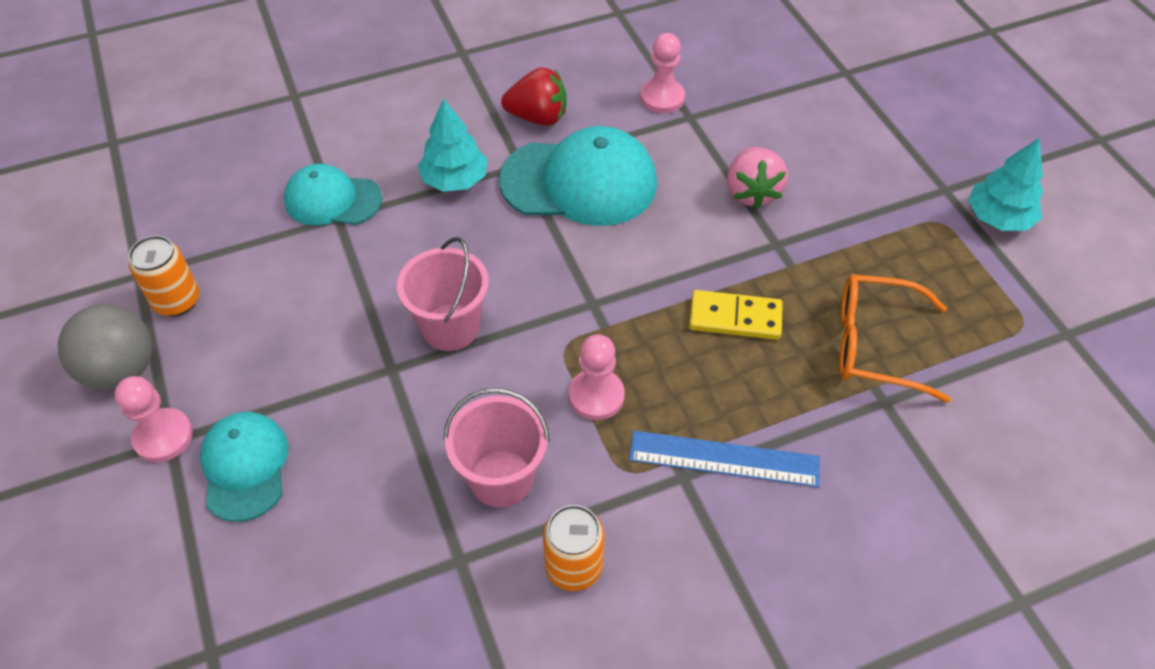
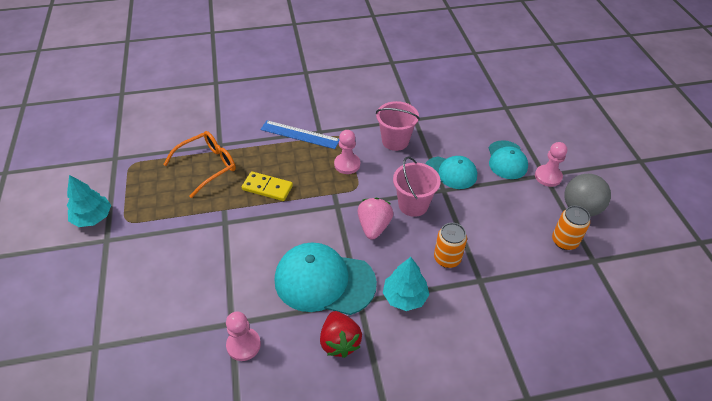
camera: 170 degrees left, 5 degrees down
(332, 200) = (484, 294): turquoise cap -> turquoise cap (450, 172)
(538, 117) = (339, 342): red strawberry -> red strawberry turned 120 degrees counterclockwise
(573, 566) = (371, 111): orange can -> orange can (447, 258)
(751, 192) = (221, 256): pink strawberry -> pink strawberry (374, 227)
(875, 345) = (207, 166): orange glasses -> orange glasses turned 60 degrees counterclockwise

